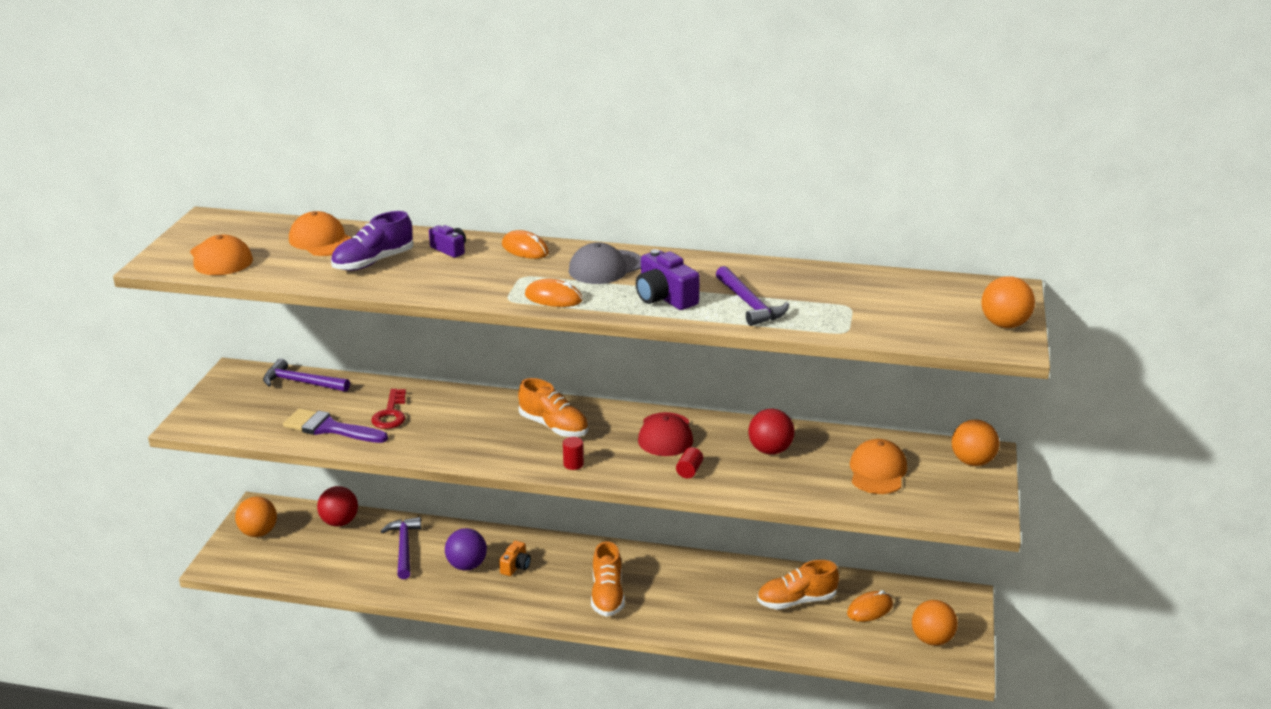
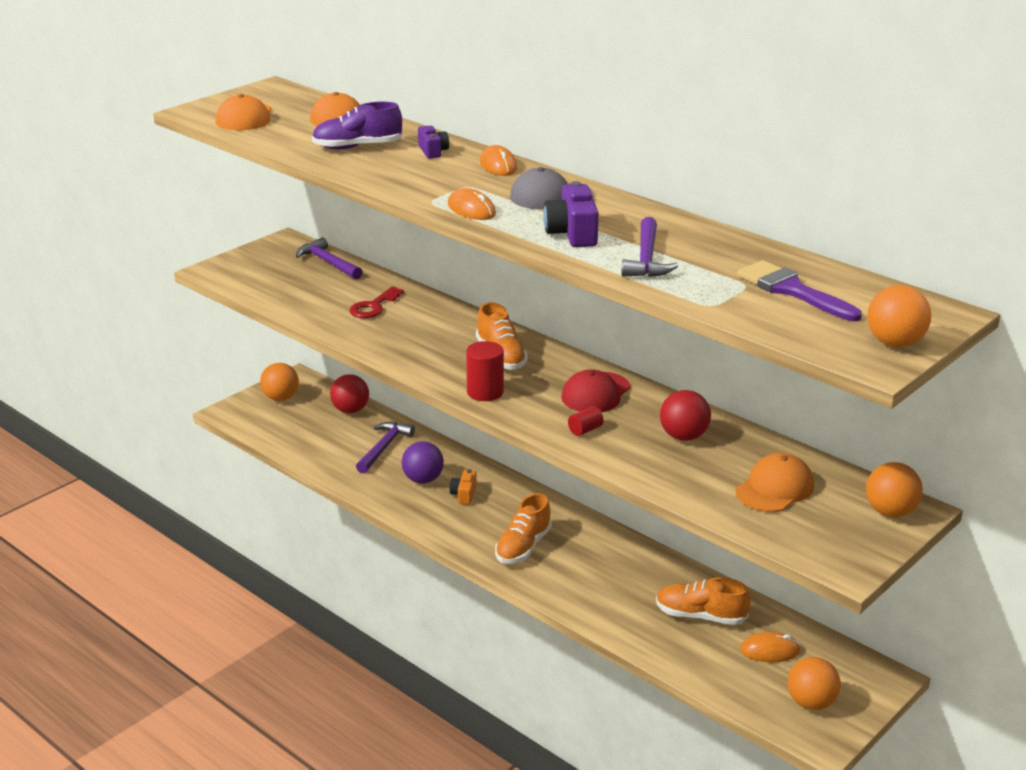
camera: 30 degrees right, 0 degrees up
(329, 428) = (313, 304): purple brush -> purple brush (792, 290)
(516, 566) = (464, 494): orange camera -> orange camera turned 135 degrees clockwise
(573, 464) = (485, 392): red cylinder -> red cylinder, size x1.76

